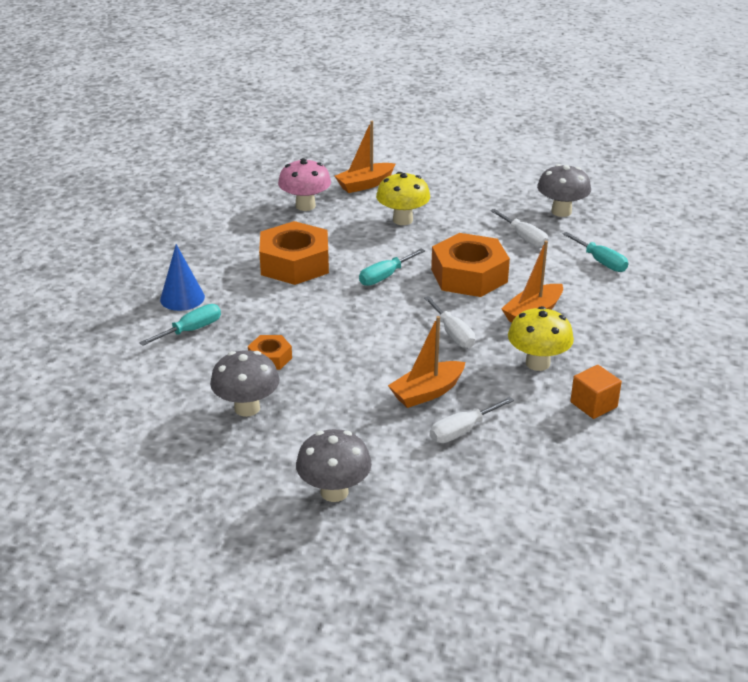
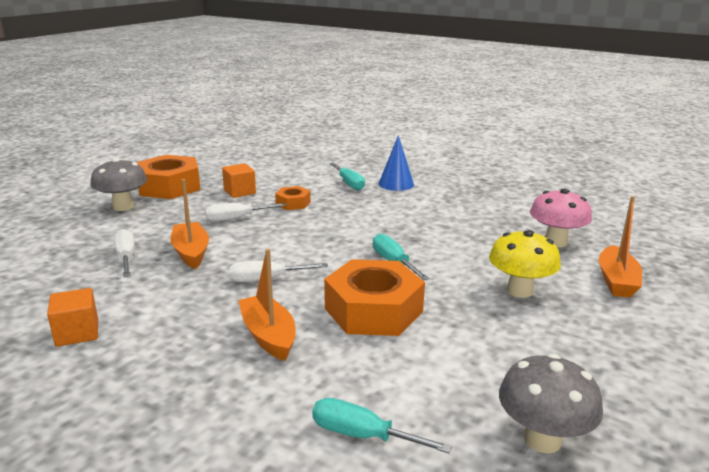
camera: 105 degrees right, 10 degrees down
(247, 408) = (240, 192): grey mushroom -> orange cube
(295, 263) = (434, 225): orange nut -> orange nut (169, 187)
(365, 184) = (616, 281): orange boat -> orange boat turned 150 degrees counterclockwise
(524, 238) = (456, 374): white screwdriver -> white screwdriver (236, 219)
(537, 363) = (176, 316): yellow mushroom -> none
(600, 262) = (362, 435): turquoise screwdriver -> turquoise screwdriver turned 45 degrees clockwise

